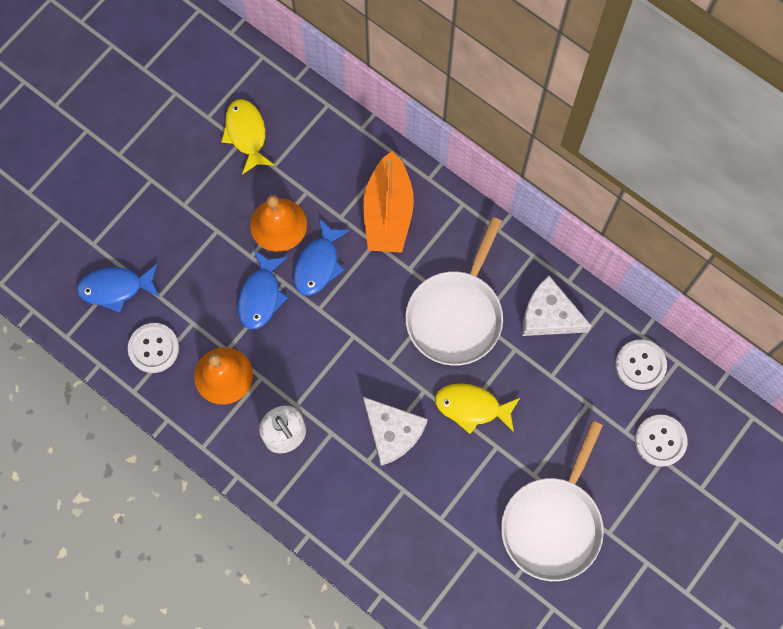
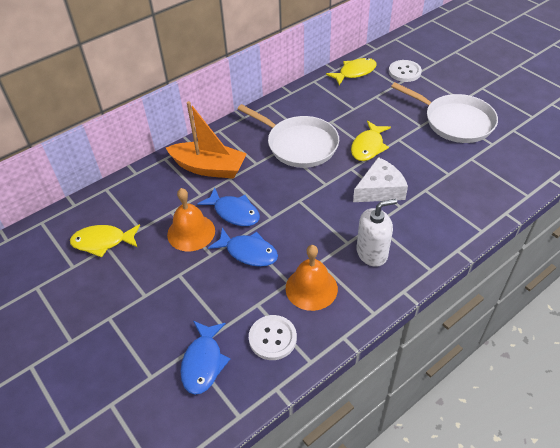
camera: 75 degrees left, 25 degrees down
(549, 315) = (312, 103): white cheese -> none
(640, 365) = (355, 72): white button -> yellow fish

